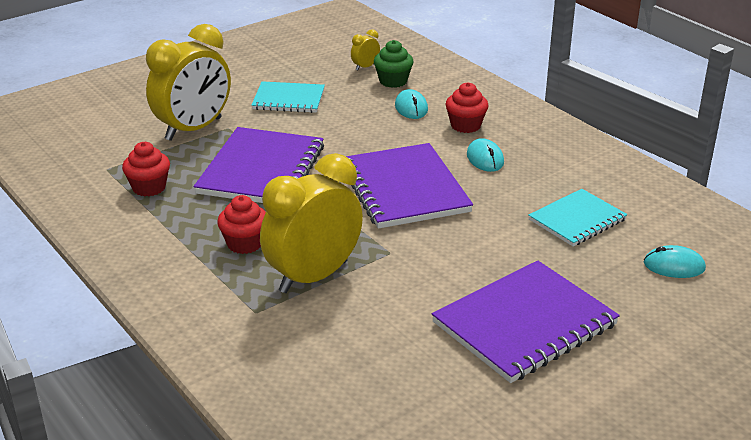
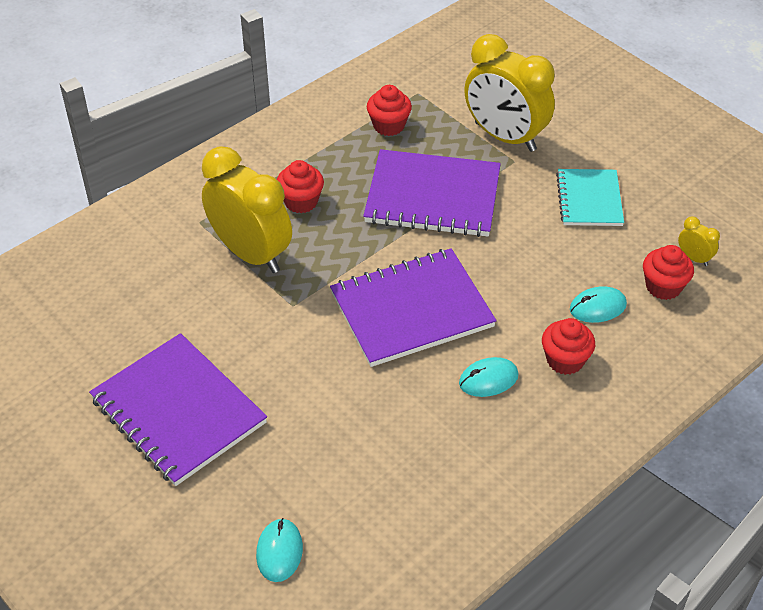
camera: 85 degrees right, 15 degrees up
(393, 81) = (663, 287): green cupcake -> red cupcake
(577, 220) = (365, 464): turquoise notebook -> none

